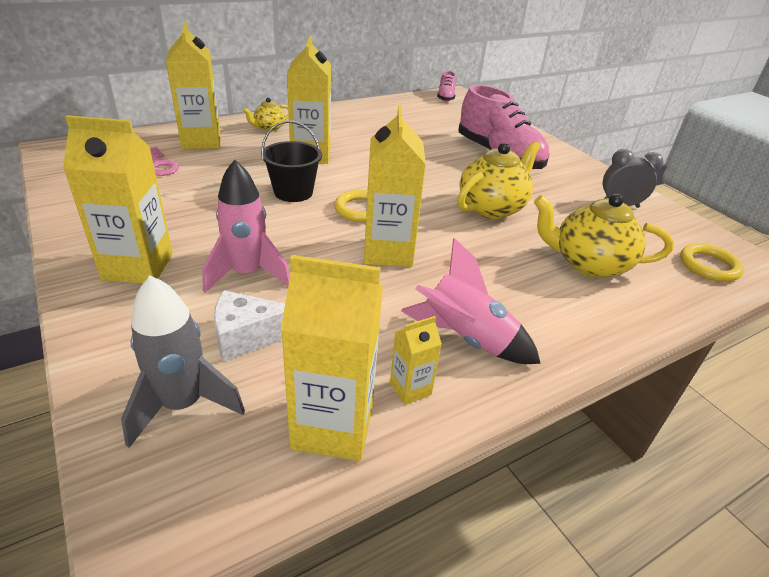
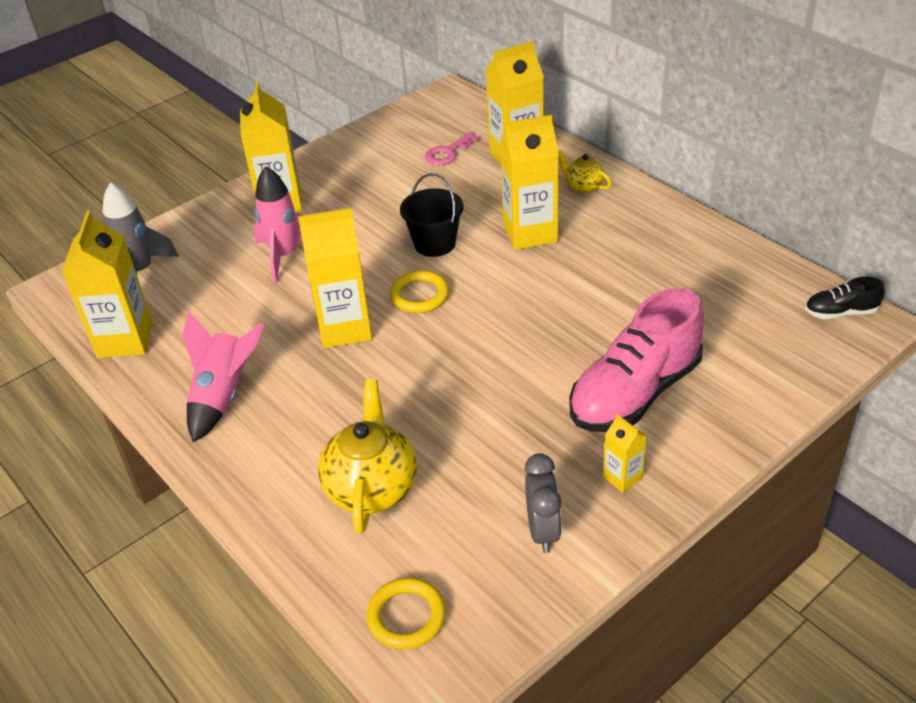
camera: 85 degrees right, 5 degrees up
(248, 336) = (208, 279): white cheese -> none
(410, 389) = (162, 371): yellow carton -> yellow carton (622, 478)
(445, 97) = (840, 312): pink shoe -> black shoe
(492, 208) = (471, 396): yellow teapot -> none

